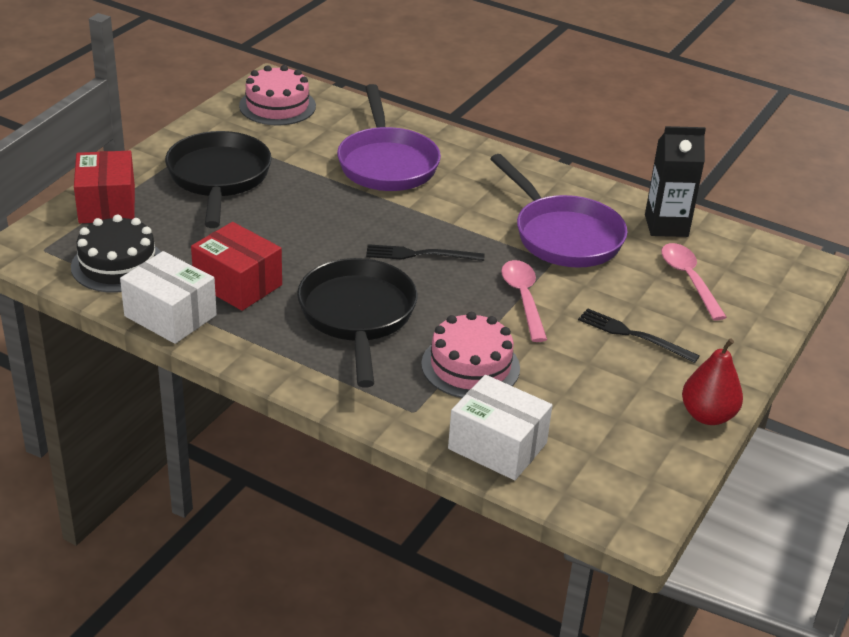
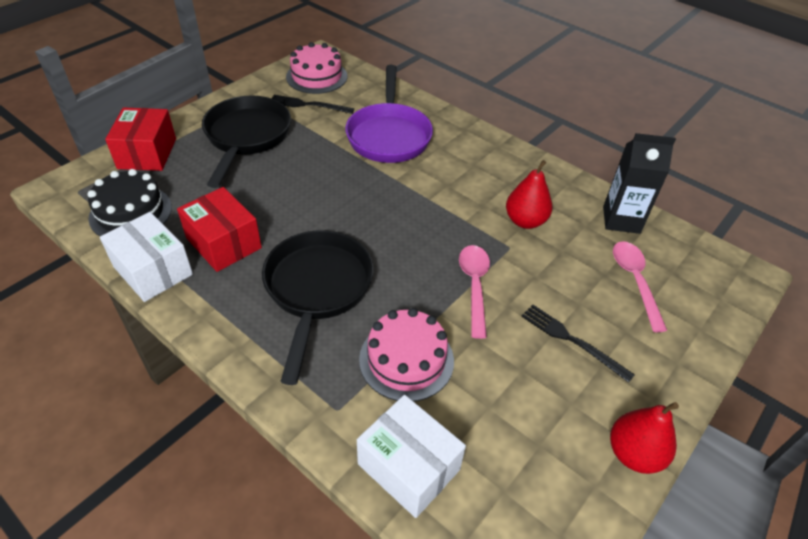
camera: 10 degrees right, 10 degrees up
(420, 254) = (392, 228): black fork -> black fork (308, 105)
(563, 235) = (525, 221): purple pan -> red pear

